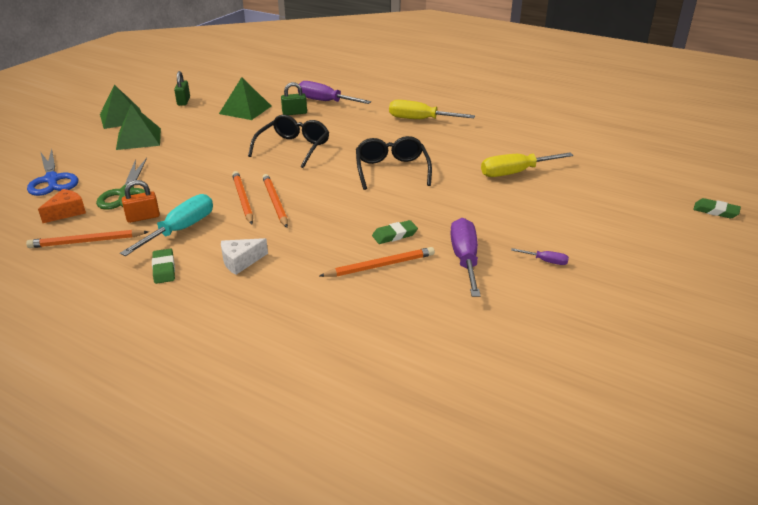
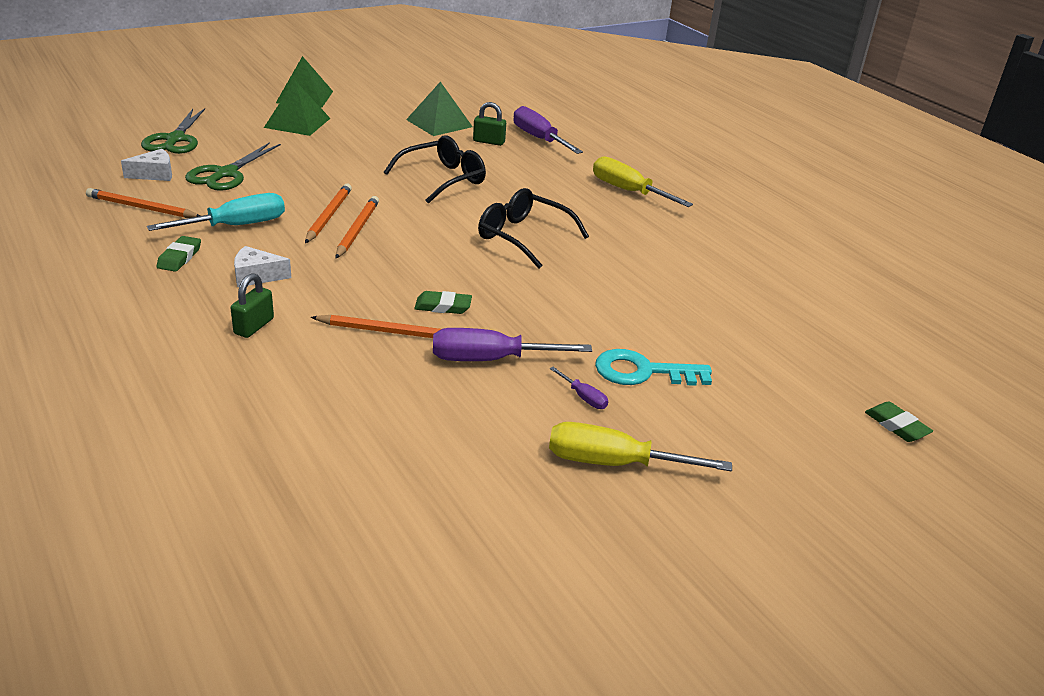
camera: 25 degrees right, 0 degrees up
(52, 180) = (175, 139): blue scissors -> green scissors
(66, 212) = (154, 174): orange cheese -> white cheese
(143, 217) = (215, 202): orange padlock -> none
(183, 101) = (385, 96): green padlock -> green padlock (254, 326)
(392, 170) = (524, 237): black glasses -> black glasses turned 75 degrees counterclockwise
(465, 259) = (490, 359): purple screwdriver -> purple screwdriver turned 120 degrees counterclockwise
(515, 173) = (672, 288): yellow screwdriver -> yellow screwdriver (613, 463)
(559, 231) = (643, 372): none -> turquoise key

